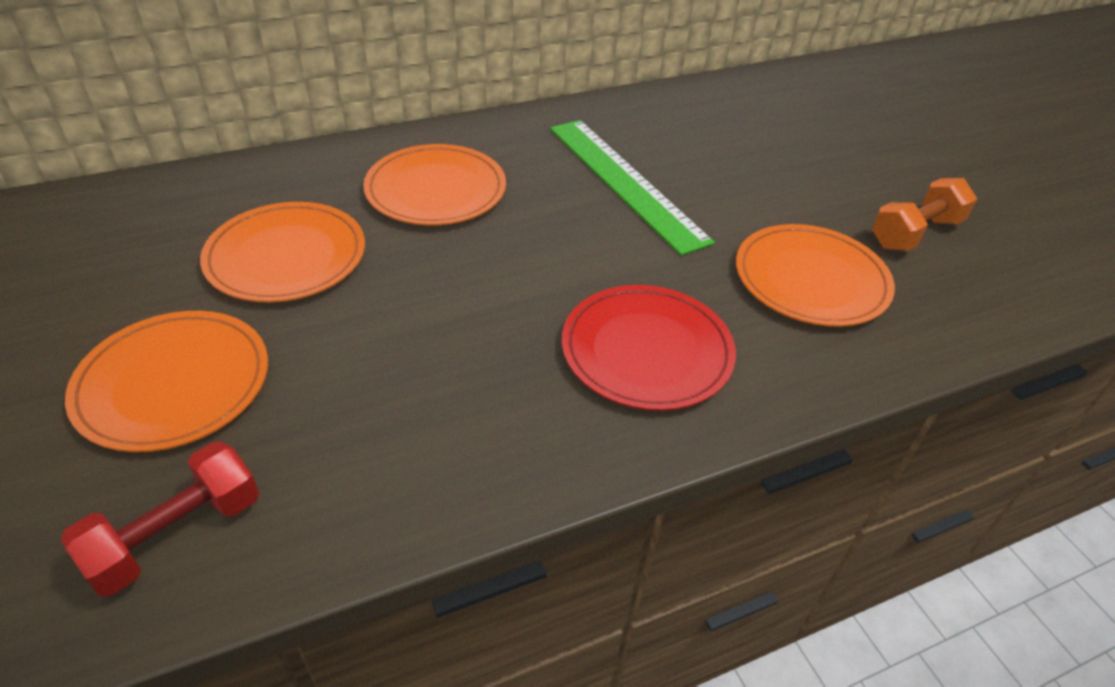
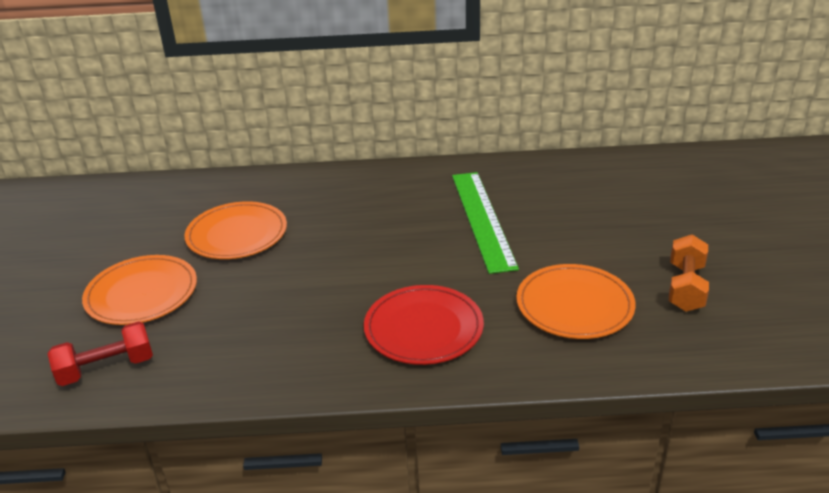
camera: 25 degrees right, 10 degrees down
(436, 190) = (349, 207): orange plate -> none
(915, 233) = (685, 287): orange dumbbell -> orange dumbbell turned 60 degrees counterclockwise

